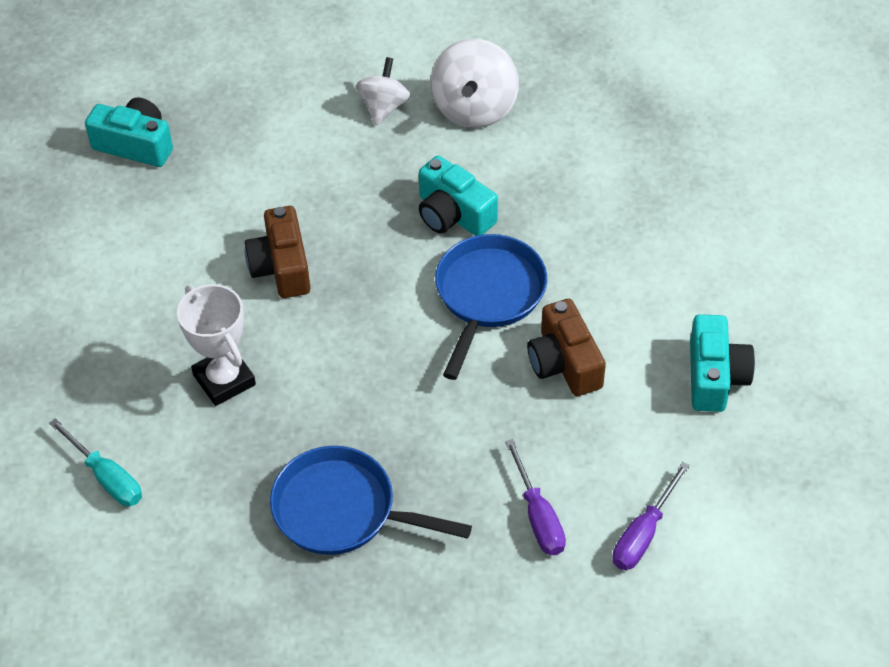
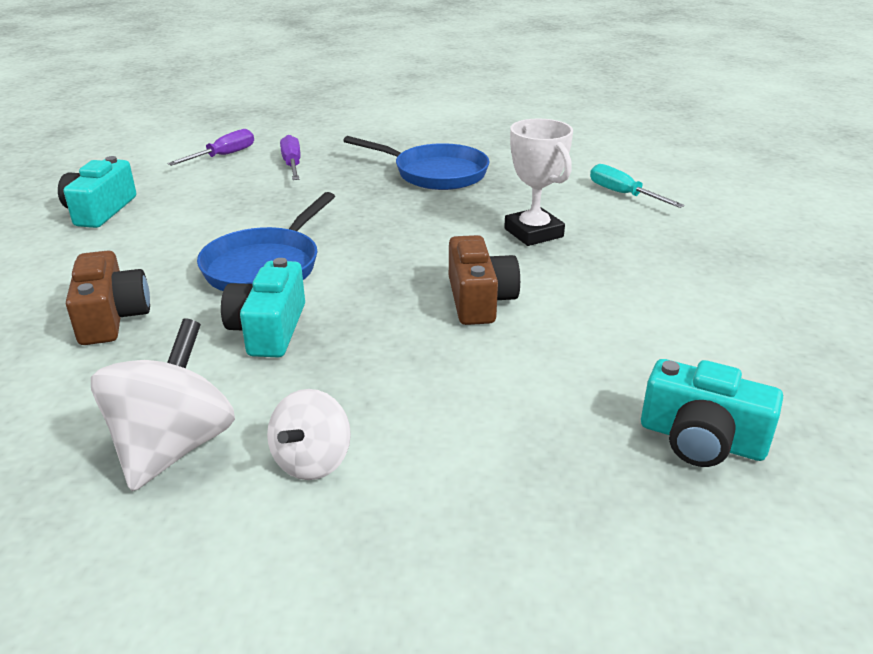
camera: 175 degrees left, 20 degrees down
(453, 214) = (269, 329): turquoise camera -> turquoise camera turned 135 degrees counterclockwise
(564, 363) = (221, 224): brown camera -> brown camera (111, 317)

